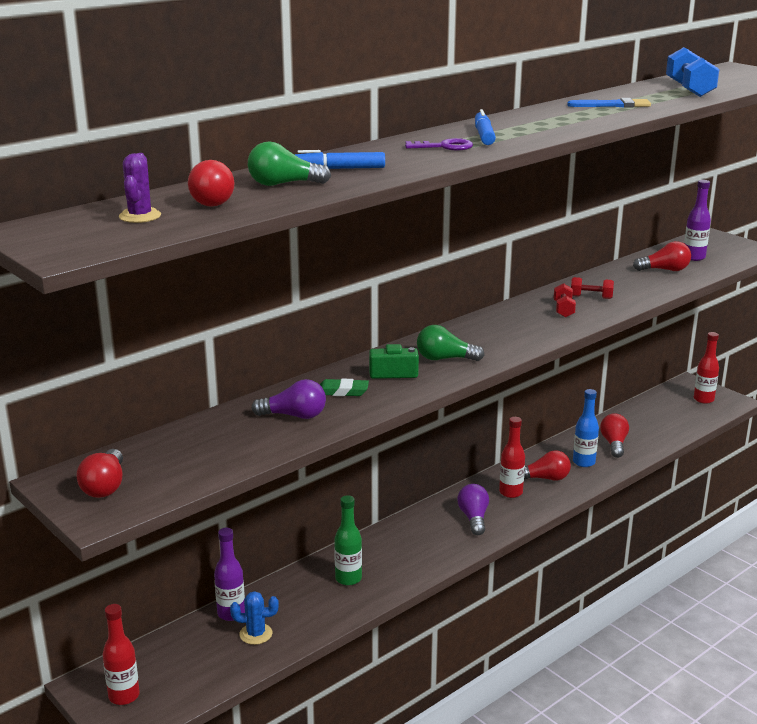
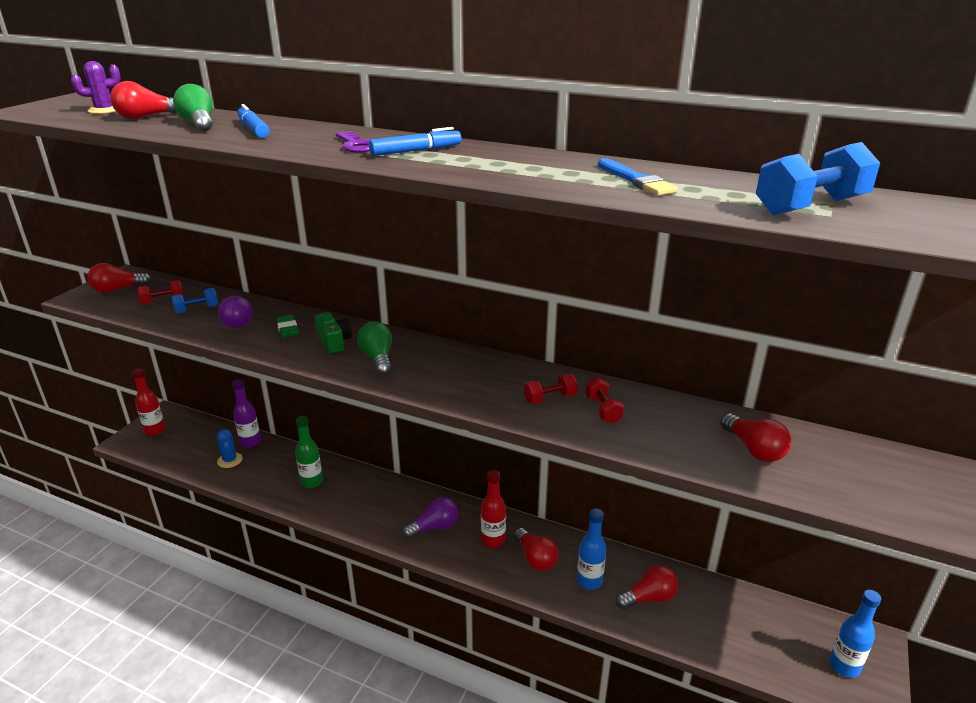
camera: 65 degrees right, 5 degrees up
(184, 456) = (163, 301): none -> red dumbbell
(234, 436) = (197, 309): none -> blue dumbbell
(694, 257) = (833, 467): purple bottle -> none
(703, 399) = (844, 666): red bottle -> blue bottle

